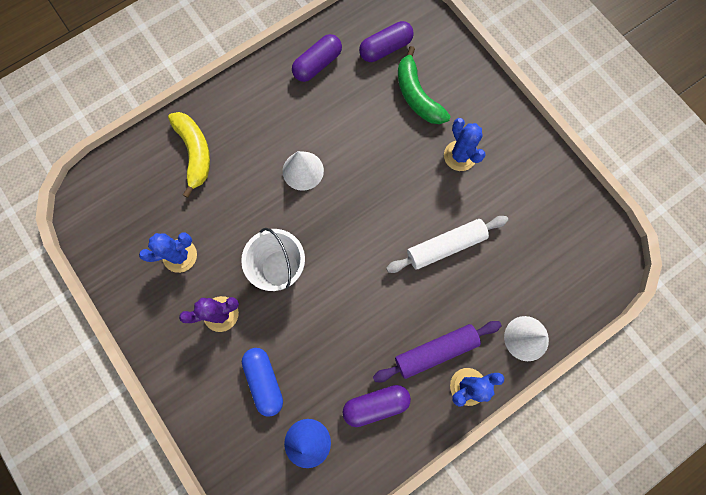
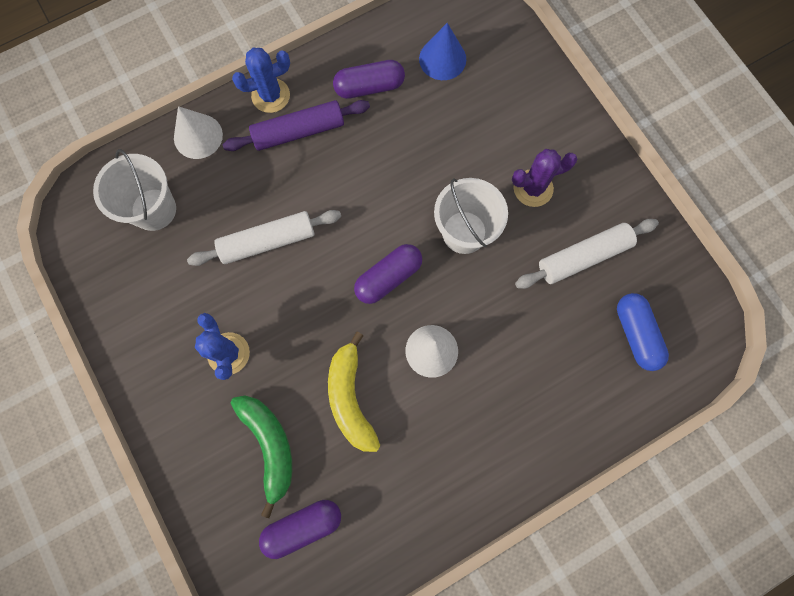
camera: 175 degrees left, 0 degrees up
(180, 255) = (583, 257): blue cactus -> white rolling pin
(195, 153) = (571, 387): yellow banana -> yellow banana (350, 398)
(264, 381) = (485, 118): blue capsule -> blue capsule (636, 334)
(317, 64) = (402, 508): purple capsule -> purple capsule (388, 277)
(547, 266) = (154, 209): none -> white bucket

